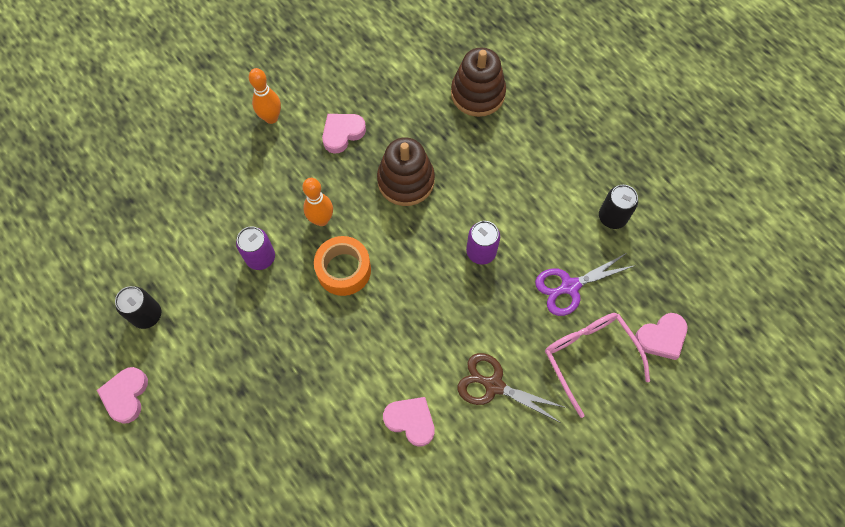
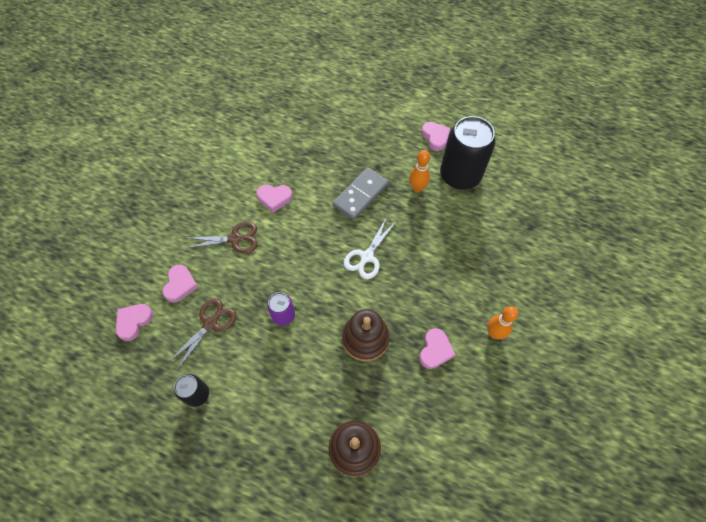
camera: 150 degrees right, 5 degrees down
(147, 315) = (460, 176): black can -> black can, size x2.06
(260, 257) = (423, 237): purple can -> none
(294, 360) = (360, 195): none -> grey domino
(321, 220) = (403, 280): orange bowling pin -> orange bowling pin (417, 188)
(343, 270) = (366, 257): orange tape -> white scissors
(570, 286) = (210, 324): purple scissors -> brown scissors
(589, 356) = (180, 285): pink glasses -> pink heart

